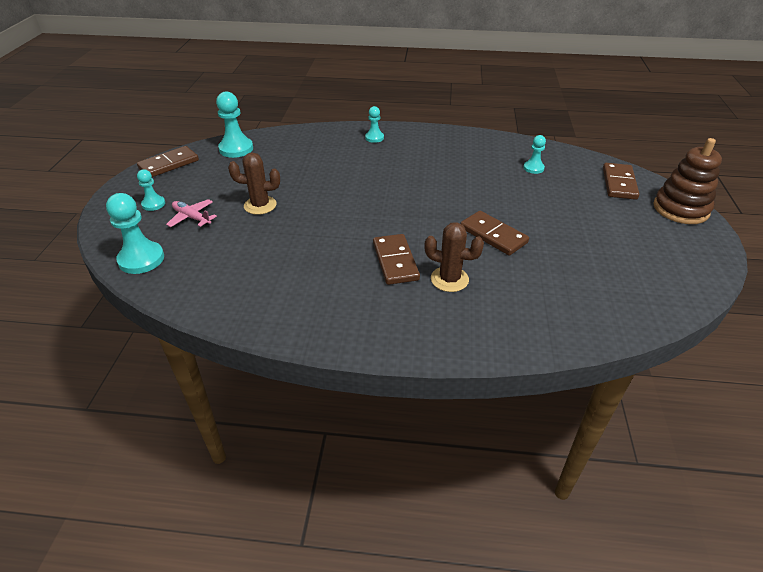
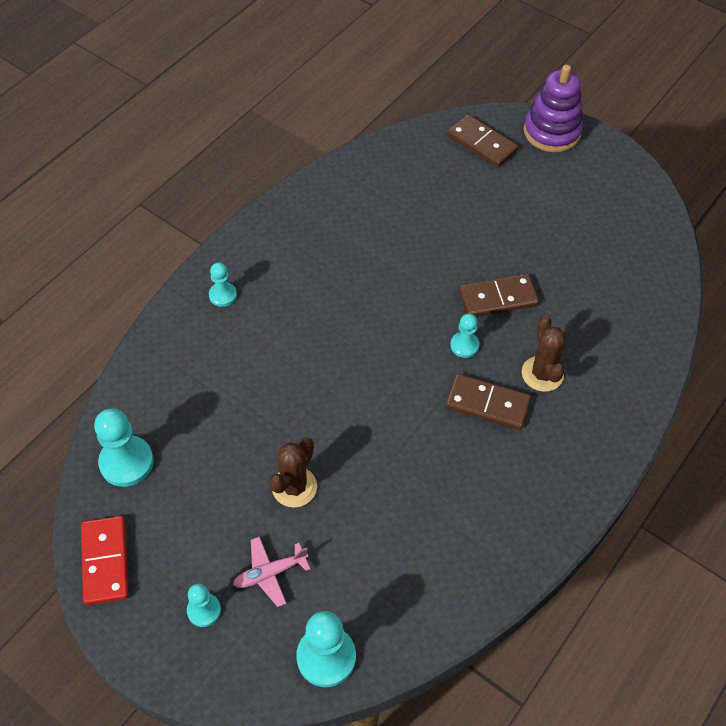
camera: 60 degrees left, 15 degrees up
(169, 164) = (105, 561): brown domino -> red domino
(449, 279) = (542, 374): brown cactus -> brown cactus turned 60 degrees counterclockwise
(533, 168) = (405, 190): turquoise pawn -> turquoise pawn (464, 345)
(680, 209) = (552, 132): brown stacking toy -> purple stacking toy

